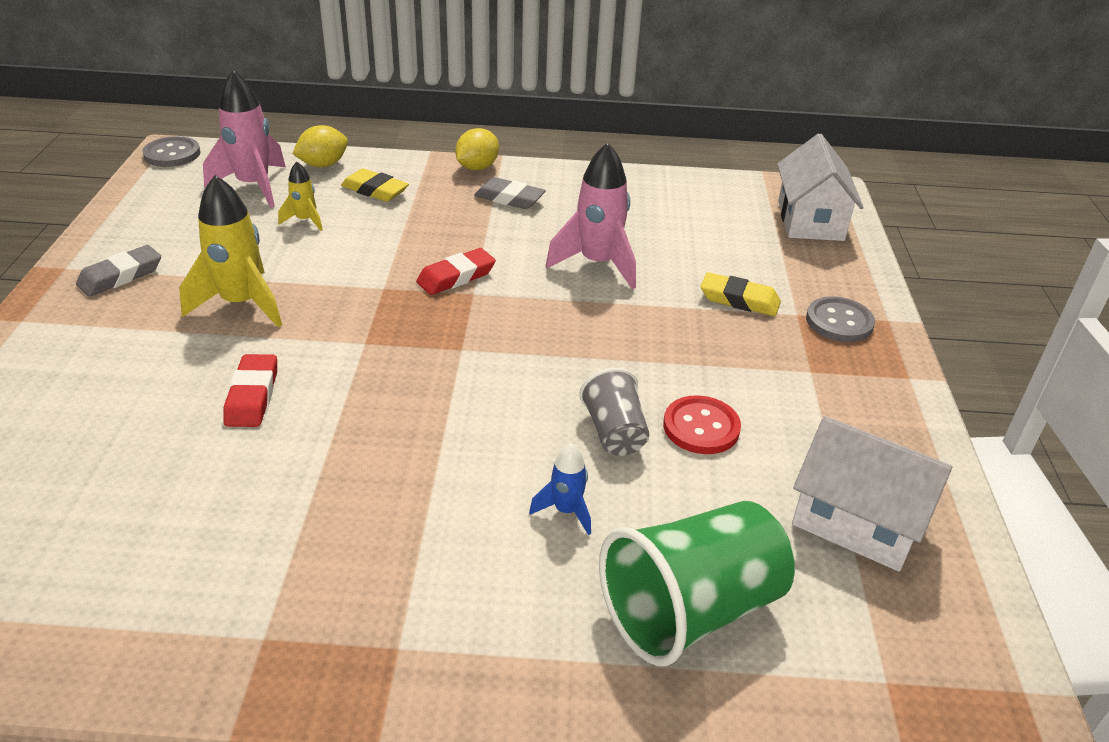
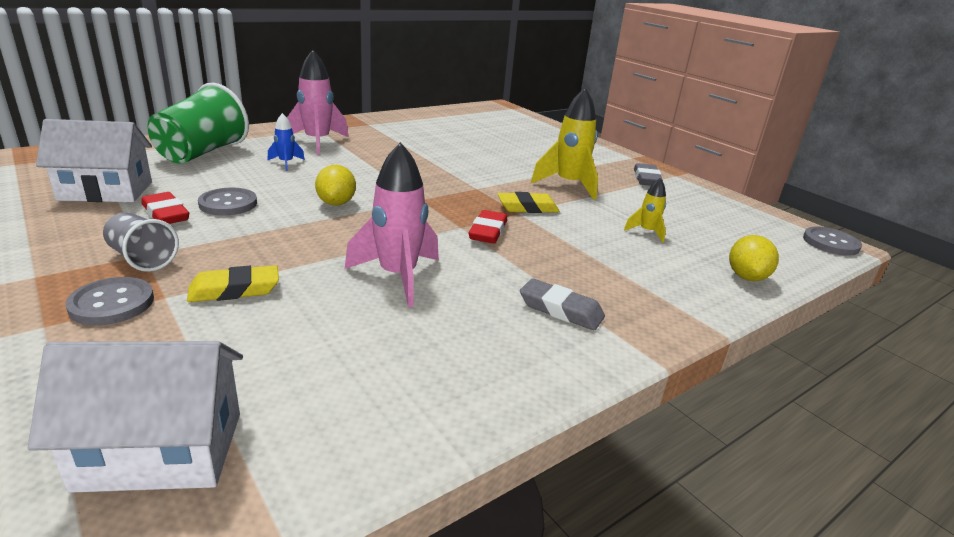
camera: 140 degrees right, 10 degrees down
(252, 396) = (486, 161): red eraser -> red eraser (166, 214)
(254, 186) = (731, 241): pink rocket -> pink rocket (317, 142)
(375, 190) = (664, 271): yellow eraser -> yellow eraser (527, 208)
(477, 167) = (650, 334): yellow lemon -> yellow lemon (336, 203)
(509, 198) = (560, 310): grey eraser -> grey eraser turned 45 degrees clockwise
(614, 432) = (284, 190): grey cup -> grey cup (142, 259)
(701, 427) = (228, 204): red button -> grey button
(810, 220) = (161, 450): white house -> white house turned 60 degrees counterclockwise

